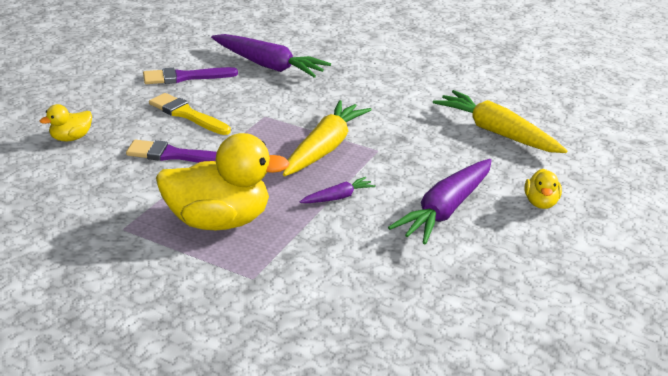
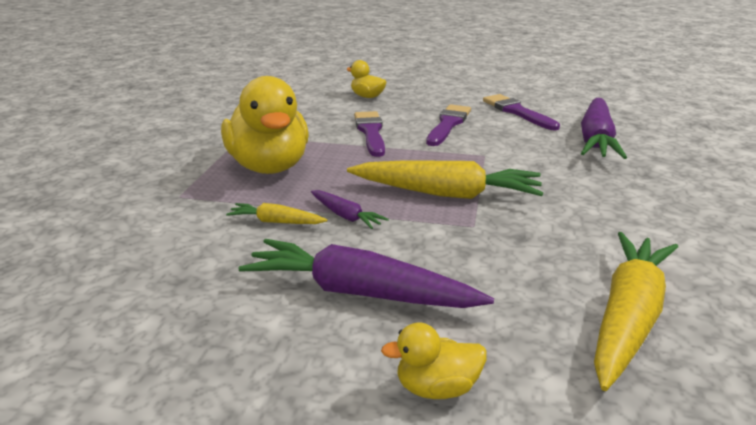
camera: 75 degrees right, 5 degrees down
(187, 114) = (448, 124): yellow brush -> purple brush
(331, 230) = (276, 222): none -> yellow carrot

